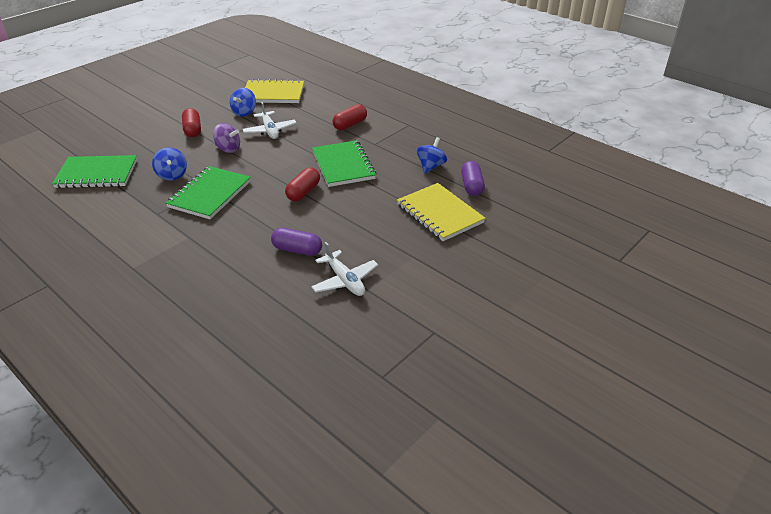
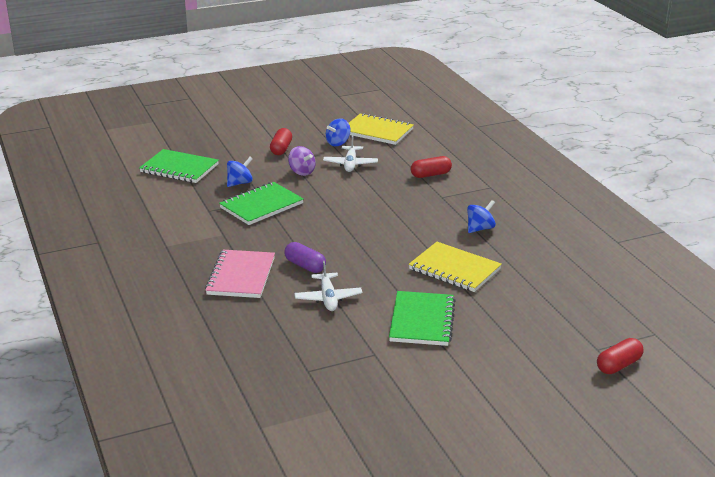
camera: 25 degrees right, 10 degrees down
(172, 175) = (240, 183): blue spinning top -> blue spinning top turned 135 degrees counterclockwise
(238, 281) = (241, 276): none -> pink notebook
(303, 192) = (343, 222): red capsule -> red capsule (618, 365)
(343, 165) = (396, 209): green notebook -> green notebook (422, 321)
(439, 214) = (454, 269): yellow notebook -> yellow notebook turned 45 degrees counterclockwise
(471, 186) = (506, 254): purple capsule -> none

